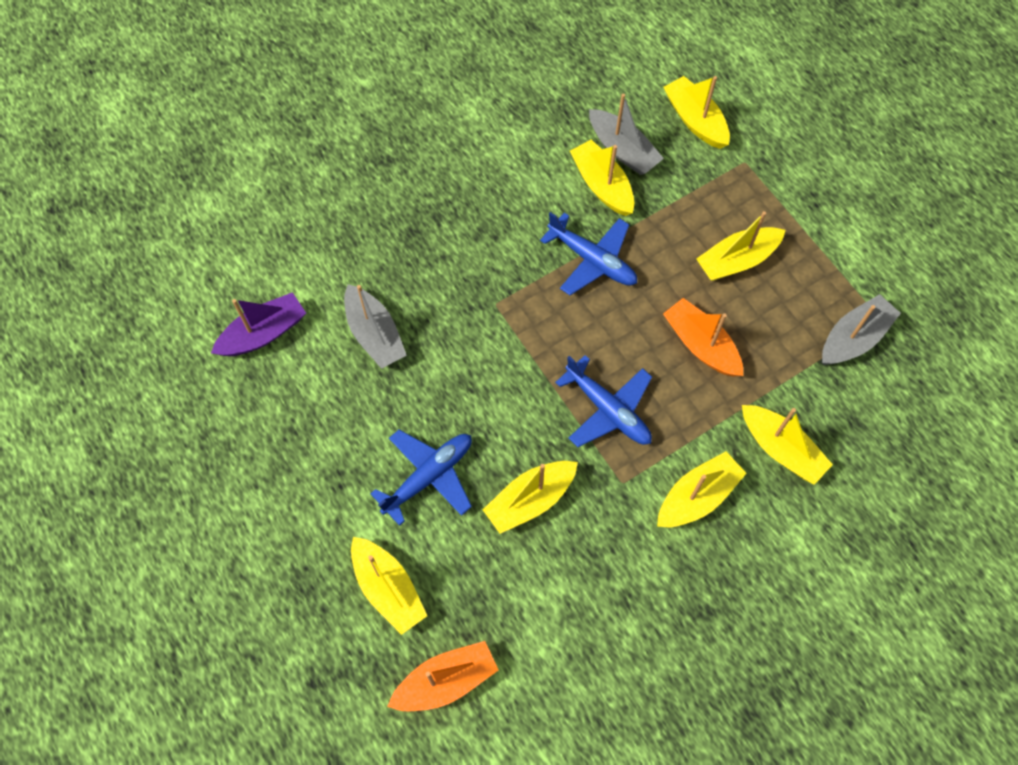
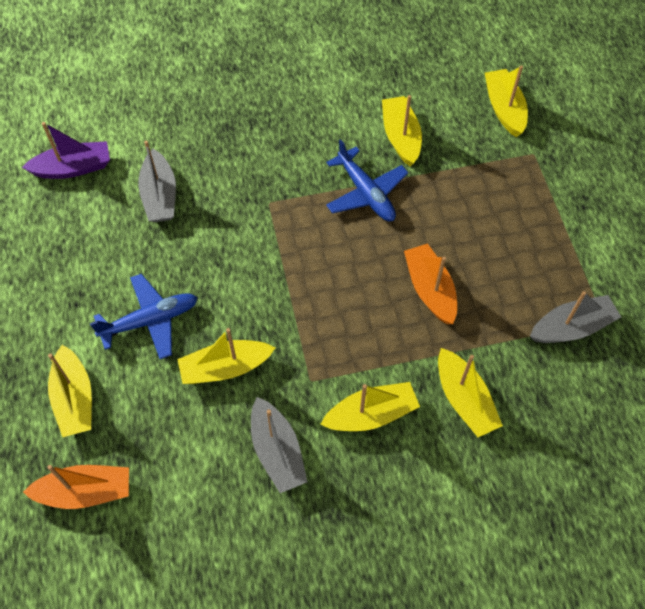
camera: 20 degrees right, 5 degrees down
(608, 410) = (325, 316): blue plane -> none
(622, 150) = (430, 114): grey boat -> grey boat (277, 451)
(737, 260) = (492, 230): yellow boat -> none

